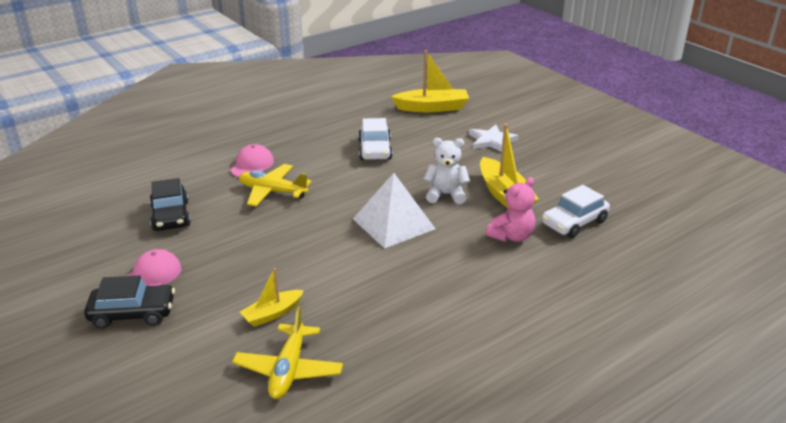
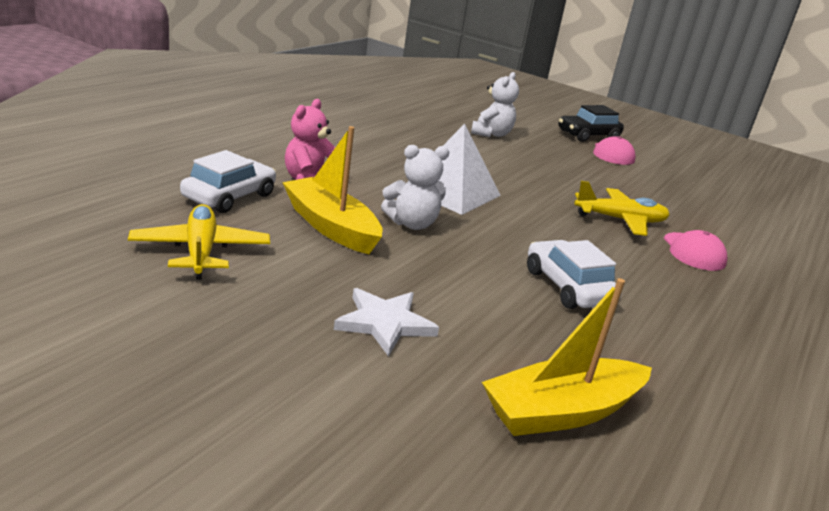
camera: 155 degrees right, 5 degrees down
(171, 216) = (677, 194): black car -> none
(272, 314) = (491, 134): yellow boat -> white teddy bear
(289, 370) = (448, 112): yellow plane -> yellow plane (200, 251)

